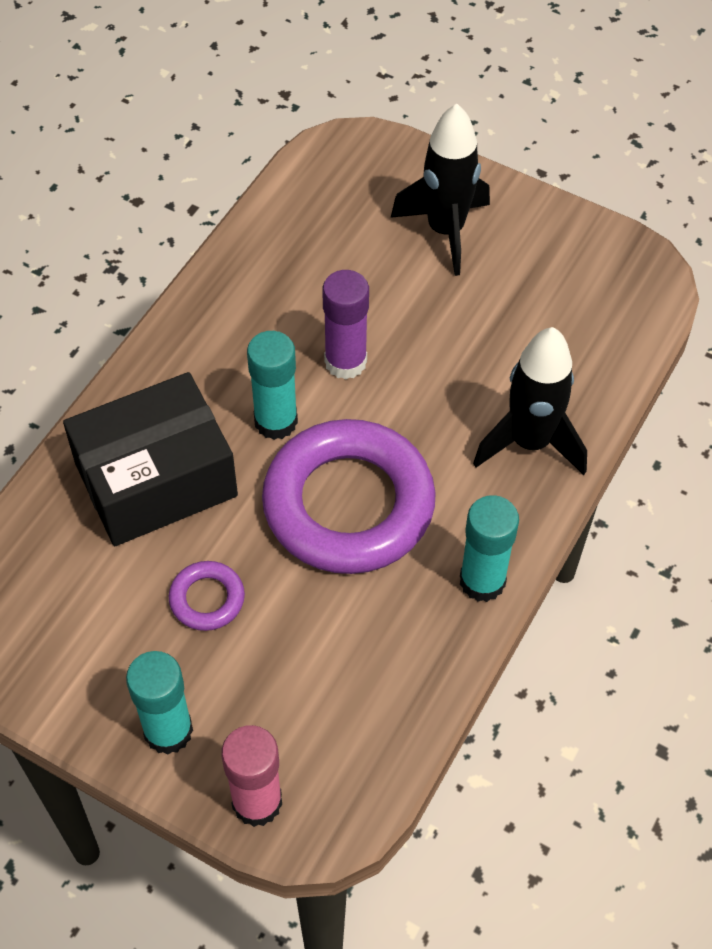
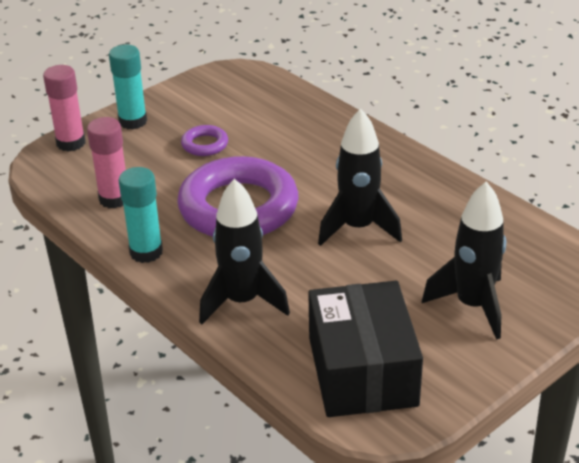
camera: 110 degrees right, 20 degrees down
(156, 480) = (299, 138): black box -> black box (362, 371)
(276, 421) = (320, 189): turquoise glue stick -> none
(345, 362) = (358, 228): purple glue stick -> black rocket
(382, 670) = (114, 199): none -> pink glue stick

